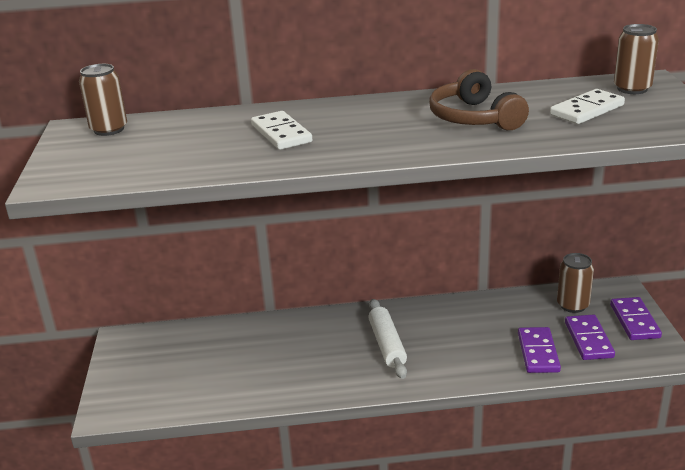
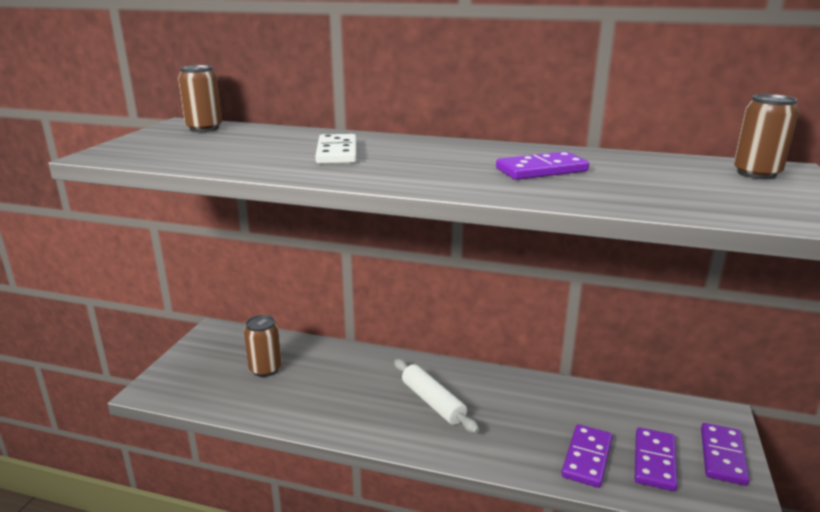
camera: 20 degrees right, 5 degrees down
(387, 345) = (433, 402): white rolling pin -> white rolling pin turned 45 degrees counterclockwise
(474, 118) = (541, 170): brown headphones -> purple domino
(572, 305) = (655, 417): brown can -> brown can (265, 369)
(587, 110) = (680, 183): white domino -> none

